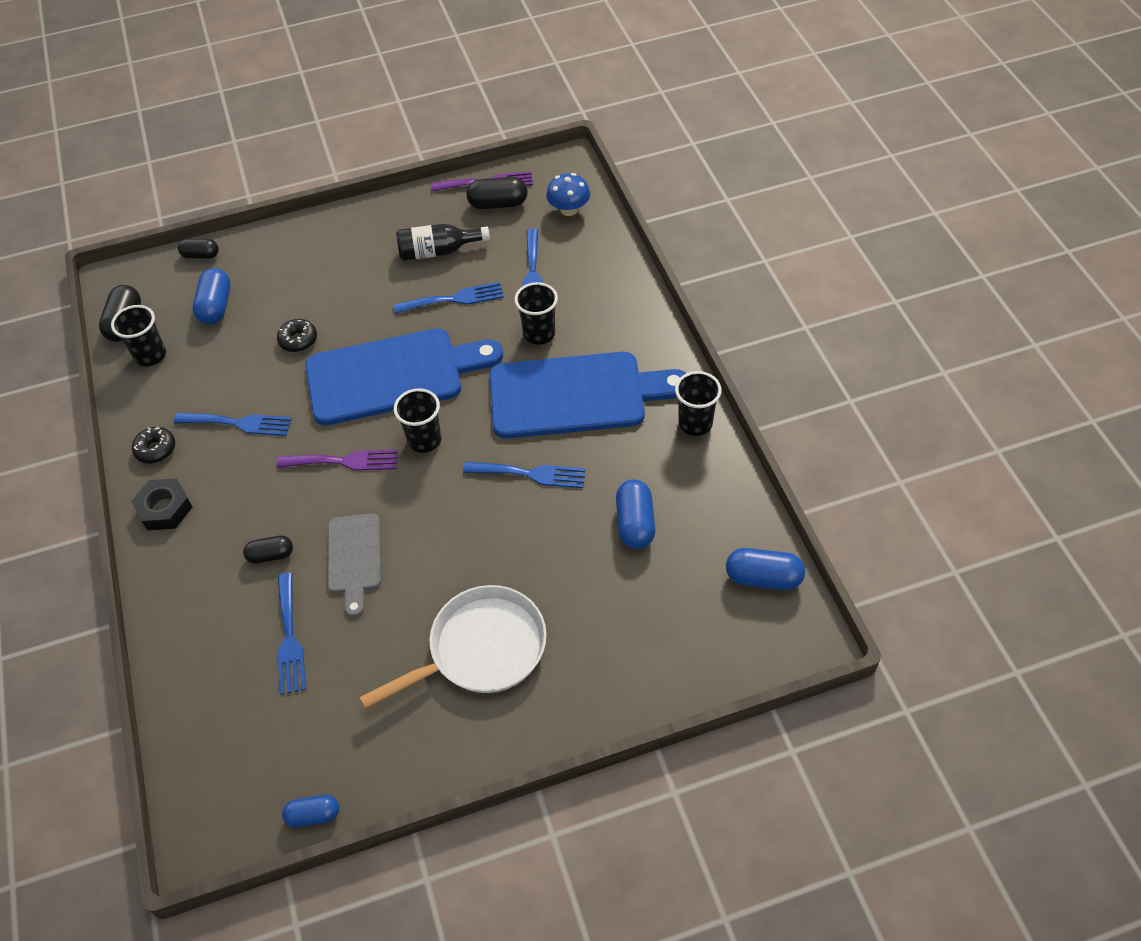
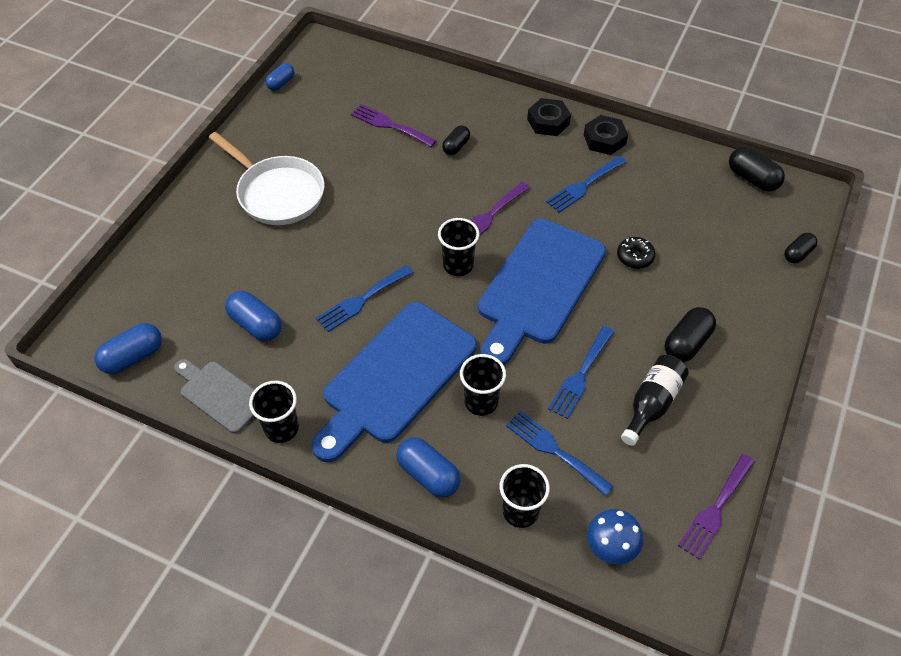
camera: 130 degrees right, 0 degrees up
(151, 355) = (702, 176): black cup -> black cup (520, 511)
(156, 449) = (604, 139): black donut -> black nut
(216, 306) = (722, 232): blue capsule -> blue capsule (428, 474)
(289, 638) = (389, 125): blue fork -> purple fork
(354, 558) = (408, 179): grey cutting board -> grey cutting board (220, 394)
(481, 649) = (277, 193): white pan -> white pan turned 60 degrees counterclockwise
(498, 204) = (675, 494): black capsule -> black capsule (686, 343)

